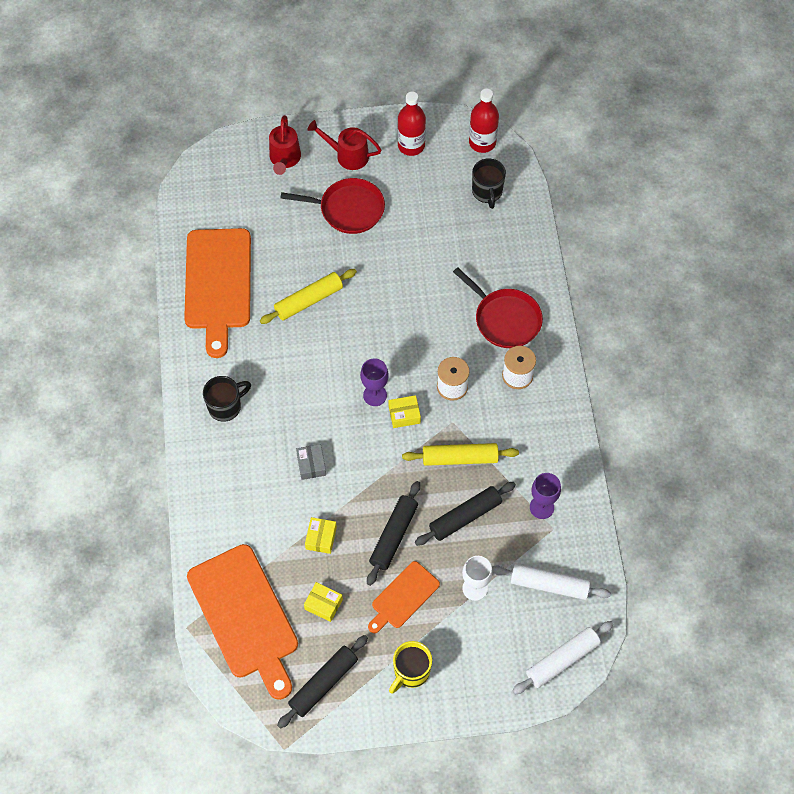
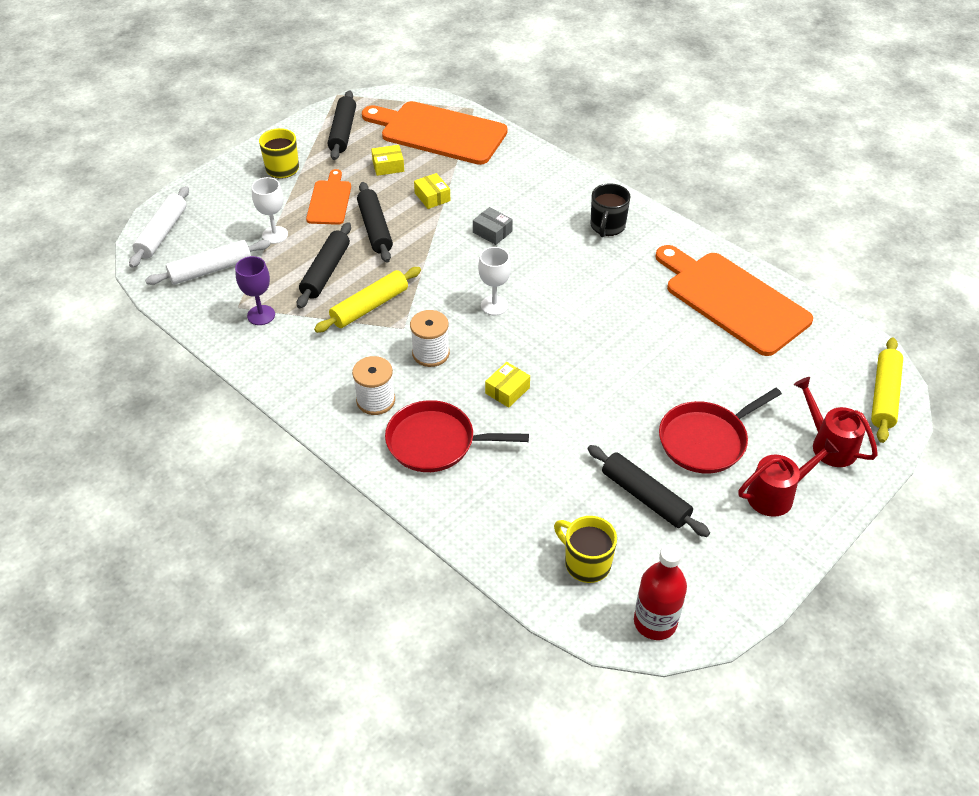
camera: 140 degrees right, 15 degrees down
(309, 300) = (639, 338): yellow rolling pin -> yellow rolling pin (884, 395)
(375, 395) = (494, 305): purple goblet -> white goblet
(404, 415) = (452, 307): yellow box -> yellow box (507, 390)
(411, 145) = (727, 556): red bottle -> none
(418, 203) = (645, 497): none -> black rolling pin
(487, 192) = (586, 563): black mug -> yellow mug

